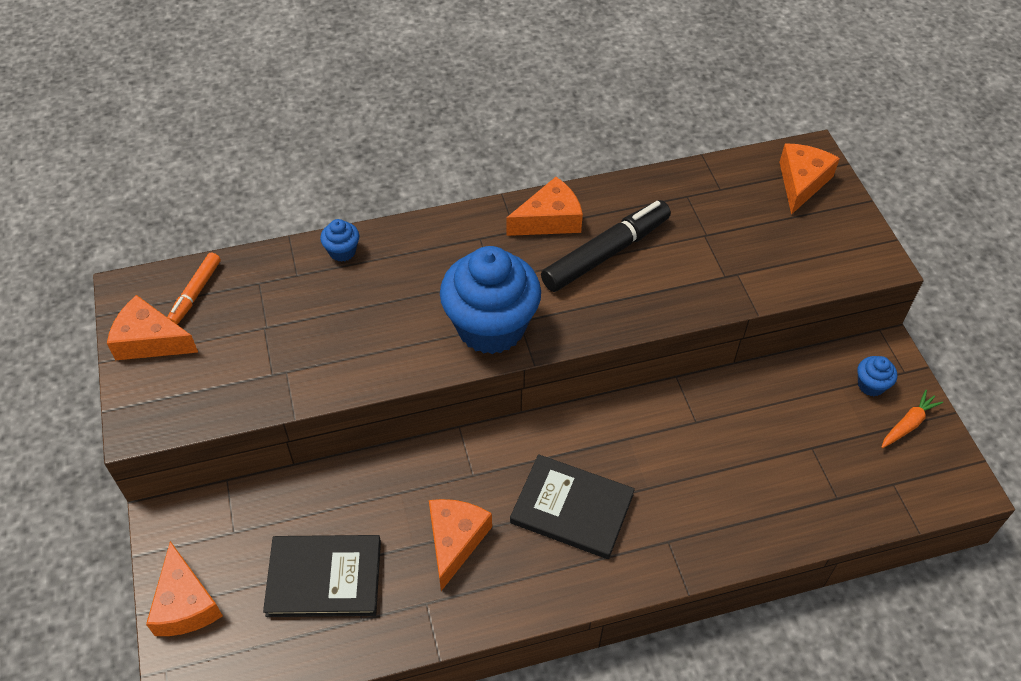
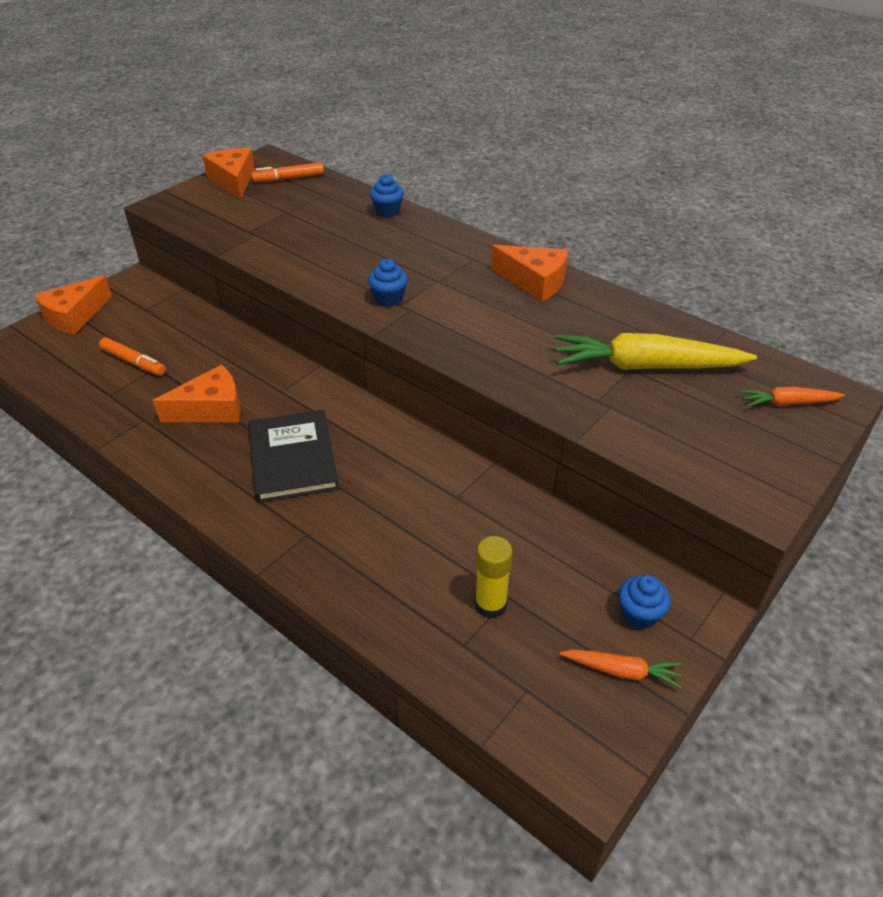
camera: 55 degrees right, 10 degrees down
(324, 577) = (134, 362): black book -> orange marker
(491, 327) = (389, 299): blue cupcake -> blue cupcake, size x0.41
(606, 253) = (536, 323): black marker -> none
(709, 226) = (645, 366): none -> yellow carrot
(801, 182) = (787, 403): orange cheese -> orange carrot
(813, 462) = (490, 605): none -> yellow glue stick

